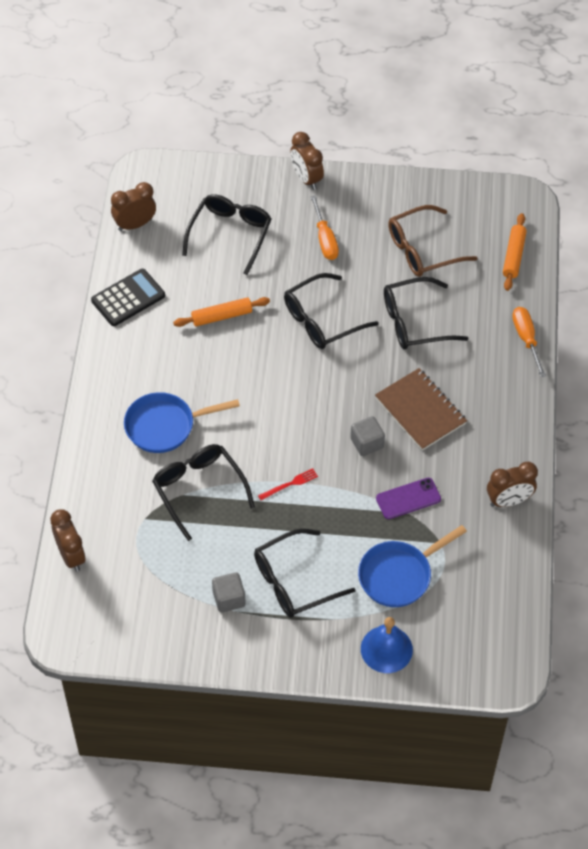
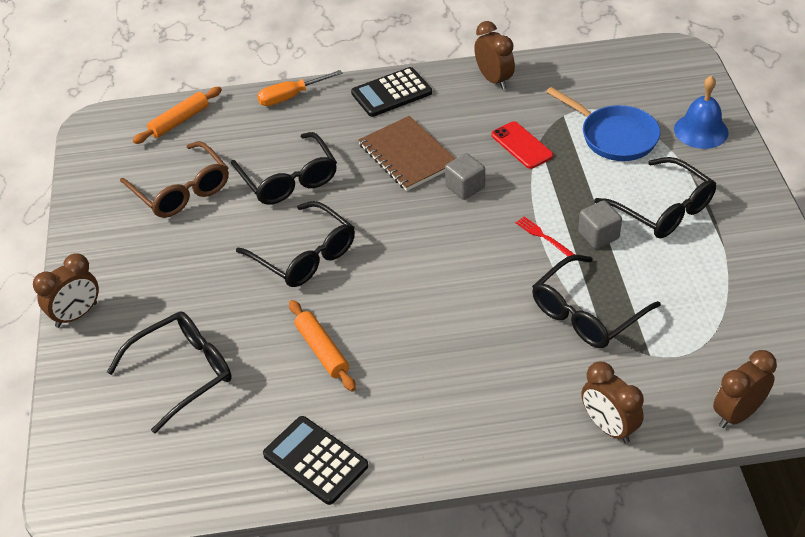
camera: 100 degrees left, 10 degrees down
(135, 224) = (179, 487): brown clock -> brown clock (608, 427)
(164, 426) = (509, 368): blue pan -> none
(229, 599) = (712, 255): grey cube -> grey cube (598, 235)
(230, 234) = (183, 373): black glasses -> black glasses turned 135 degrees clockwise
(325, 239) = (178, 277): orange screwdriver -> none
(408, 498) = (521, 145): purple phone -> red phone
(420, 410) = (407, 155): brown notebook -> brown notebook turned 75 degrees counterclockwise
(511, 415) = (391, 93): none -> black calculator
(513, 256) = (179, 121): orange rolling pin -> orange rolling pin turned 45 degrees counterclockwise

